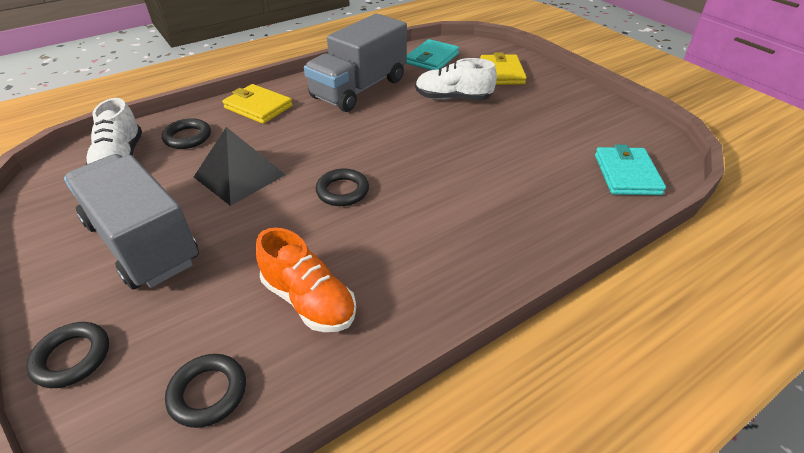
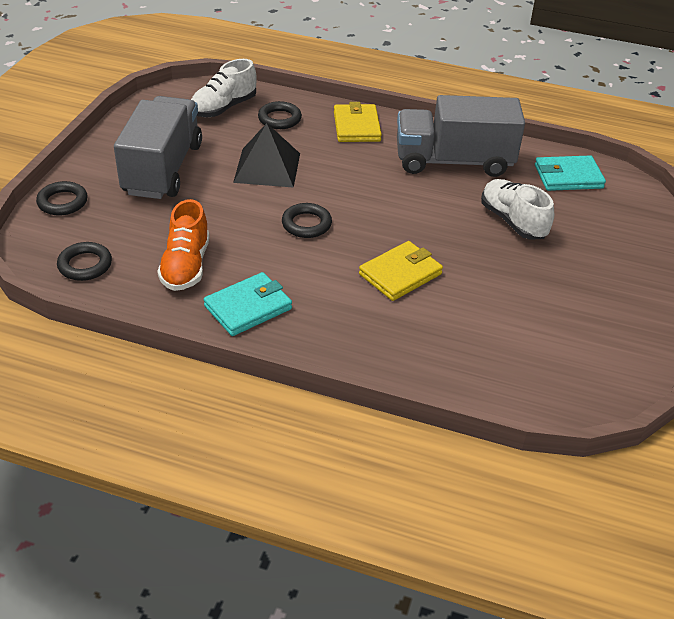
camera: 50 degrees right, 0 degrees up
(501, 73) = (606, 232): yellow wallet -> yellow wallet (400, 274)
(627, 174) = (526, 380): turquoise wallet -> turquoise wallet (248, 307)

